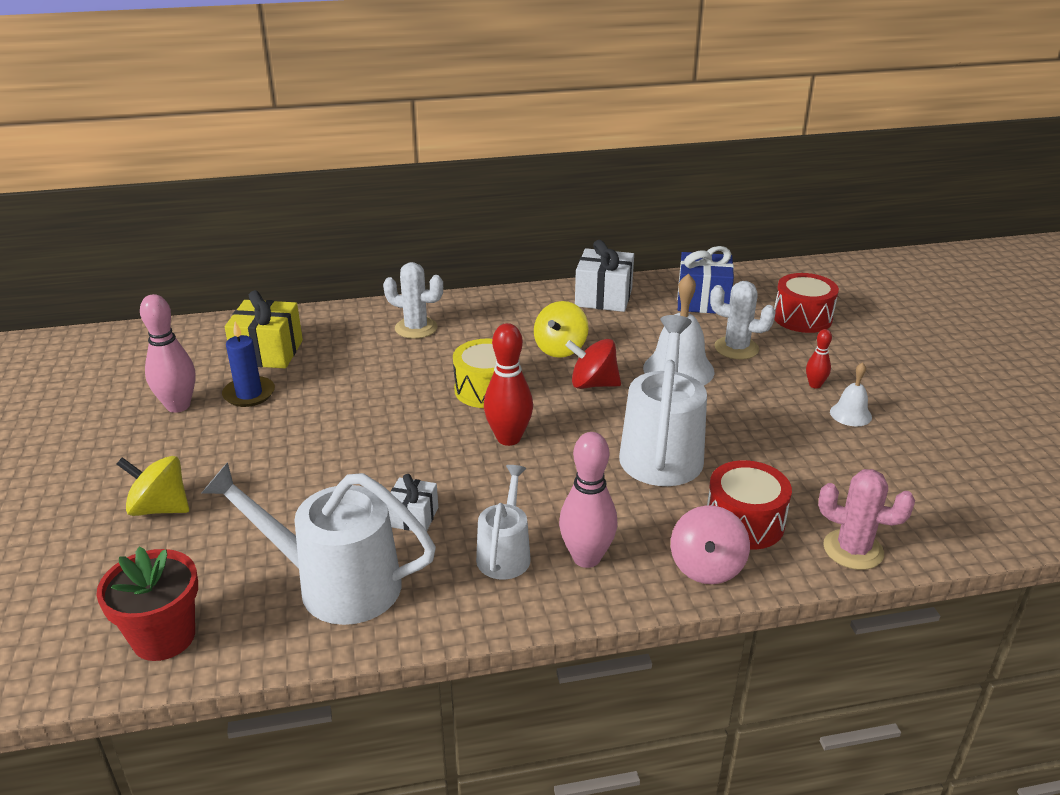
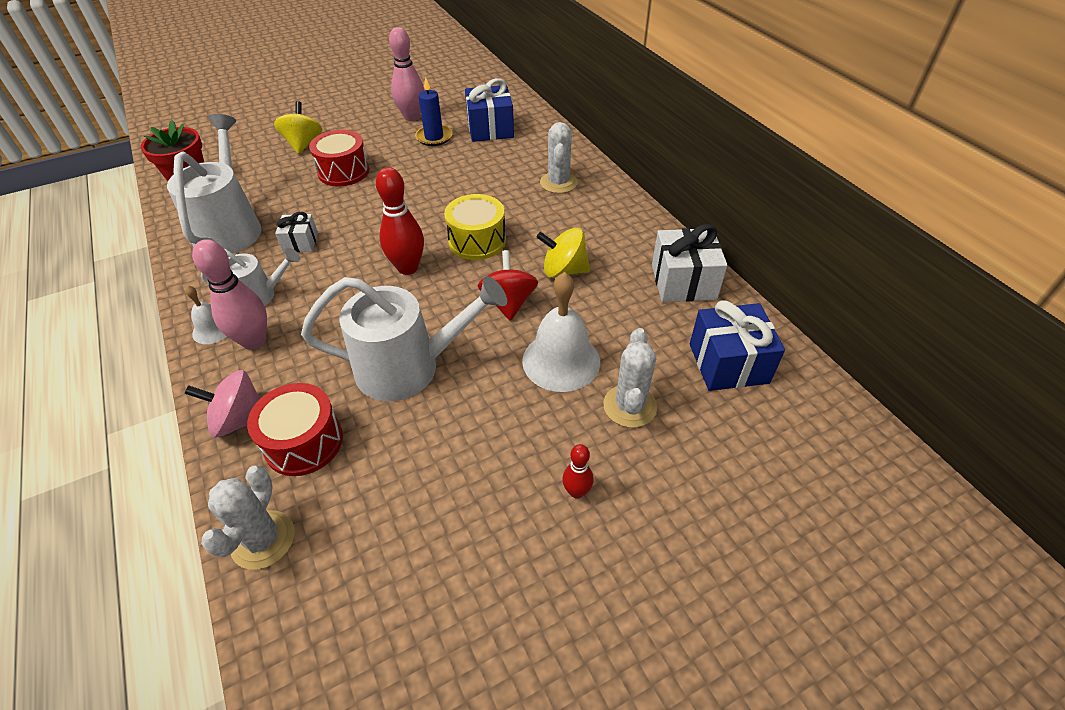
camera: 75 degrees right, 15 degrees up
(268, 352) = (490, 129): yellow gift -> blue gift
(802, 318) = (744, 470): red drum -> red drum (343, 171)
(850, 414) = (522, 534): white bell -> white bell (213, 329)
(853, 550) = (263, 540): pink cactus -> white cactus

